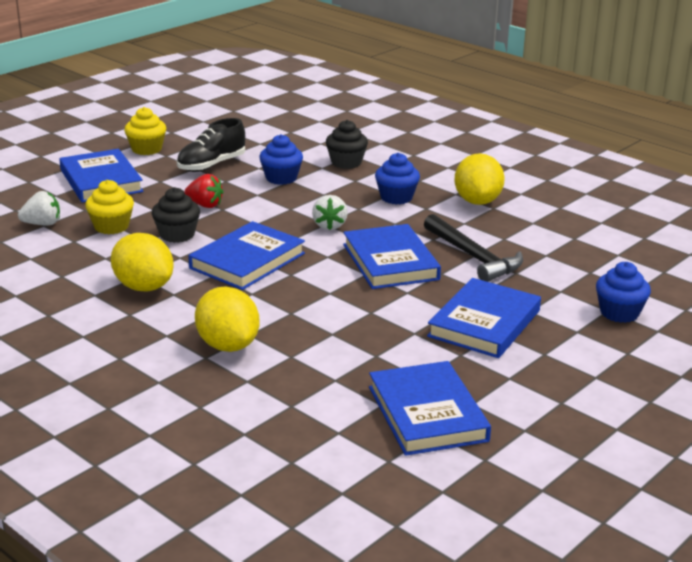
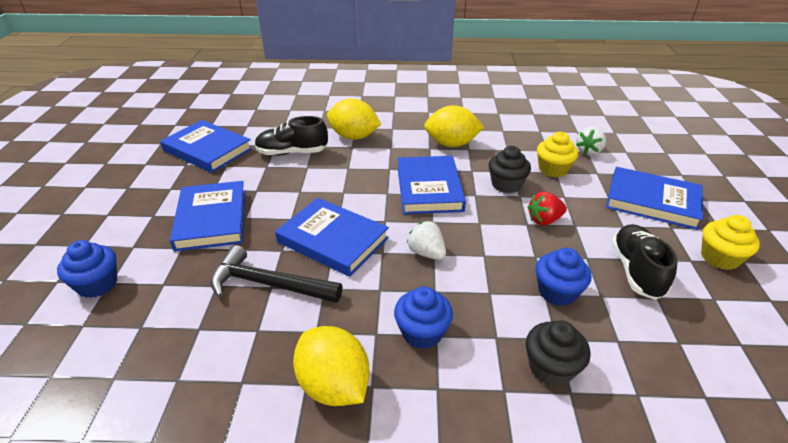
camera: 140 degrees right, 10 degrees up
(327, 359) = (292, 152): none -> black shoe

